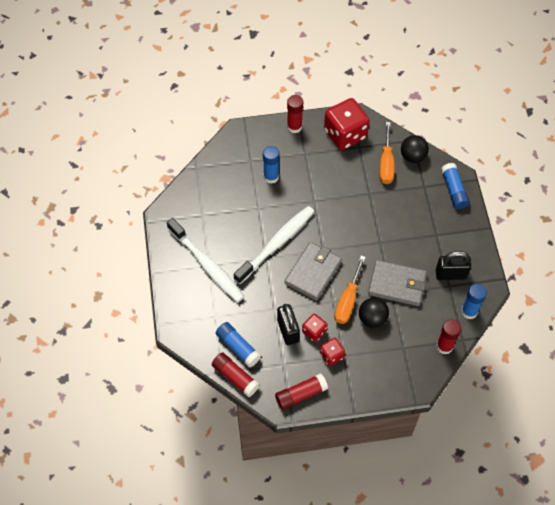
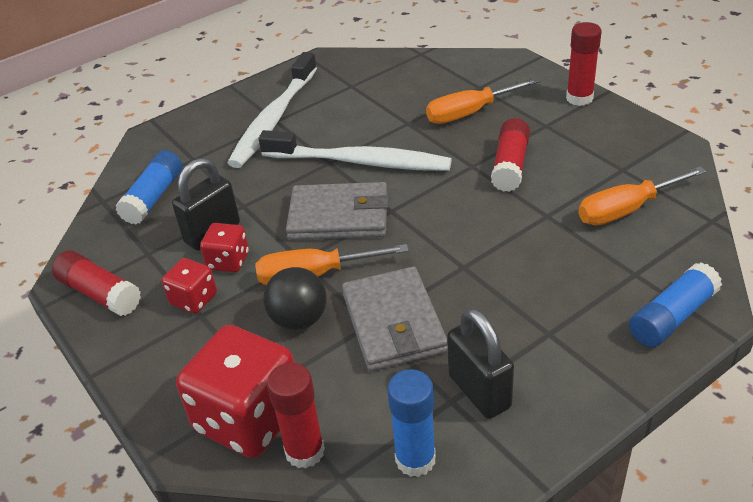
camera: 65 degrees right, 20 degrees down
(235, 377) = (100, 215): red glue stick -> red glue stick (510, 165)
(271, 177) = (470, 113): blue glue stick -> orange screwdriver
(345, 134) = (627, 146): red dice -> red dice (248, 418)
(413, 156) = (679, 234): black ball -> none

